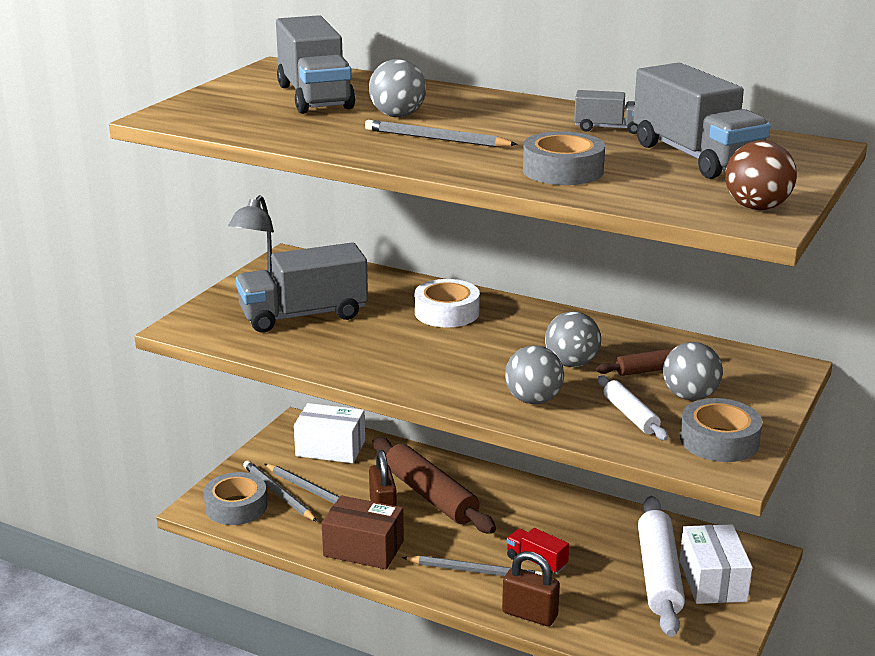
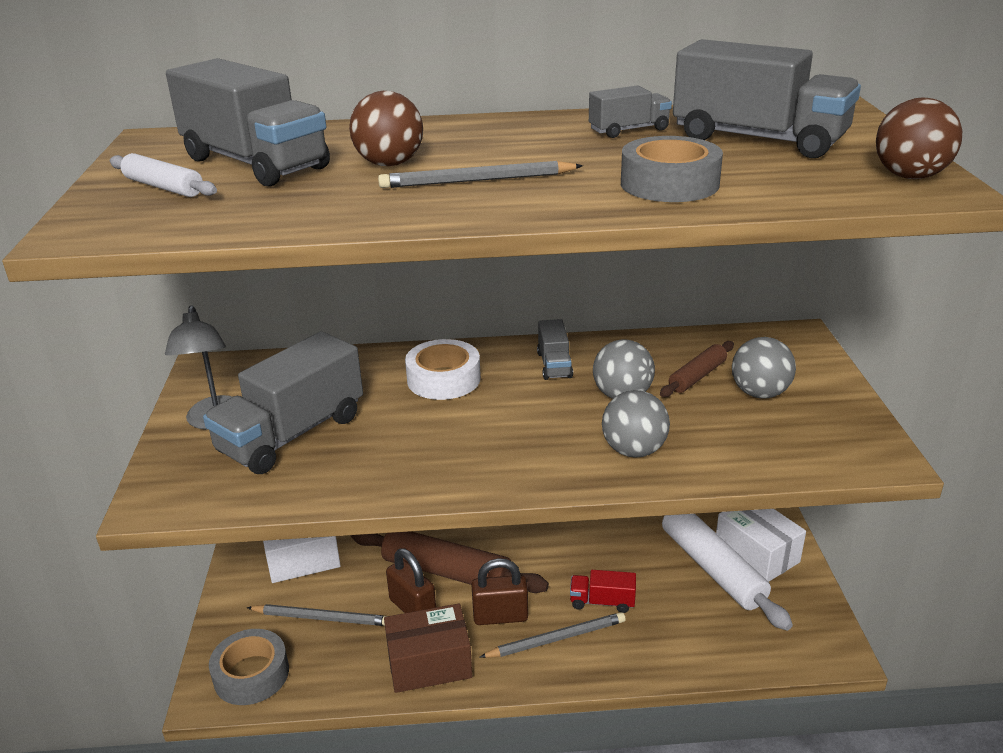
camera: 30 degrees left, 5 degrees up
(278, 494) = (287, 637): grey pencil -> none
(397, 116) = (389, 164): grey ball -> brown ball
(530, 614) = (645, 663): brown padlock -> brown padlock (500, 616)
(544, 327) = (554, 365): none -> grey truck
(630, 415) = (736, 433): white rolling pin -> white rolling pin (163, 187)
(719, 440) = (837, 431): grey tape -> none

